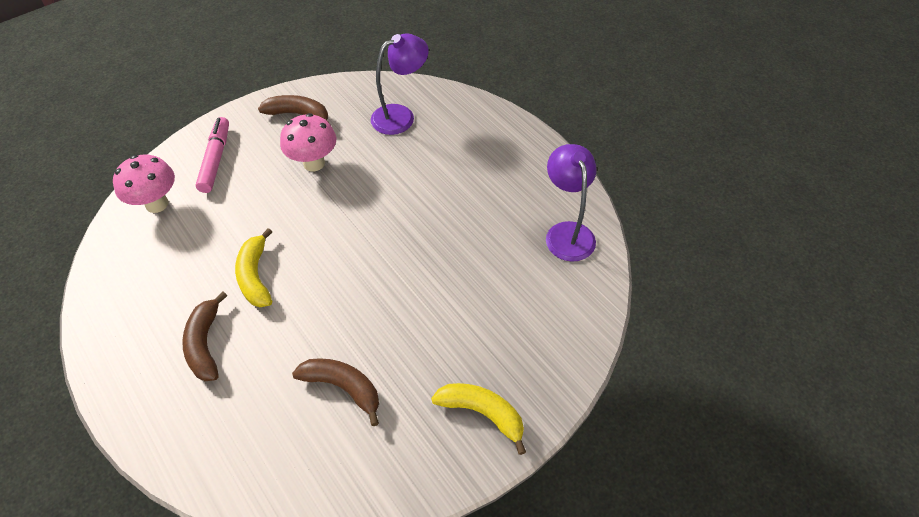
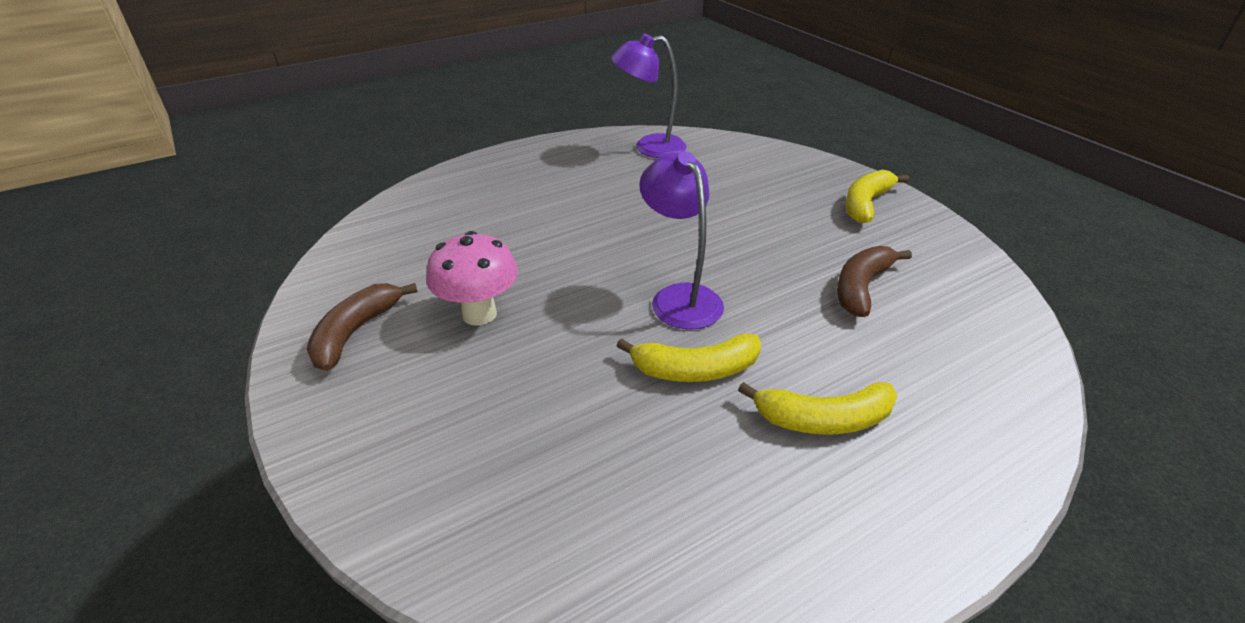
camera: 85 degrees left, 15 degrees down
(157, 204) = (504, 525): pink mushroom -> none
(205, 344) = (823, 419): brown banana -> yellow banana
(216, 159) = (415, 437): pink marker -> none
(401, 116) = (421, 235): purple lamp -> purple lamp (679, 297)

